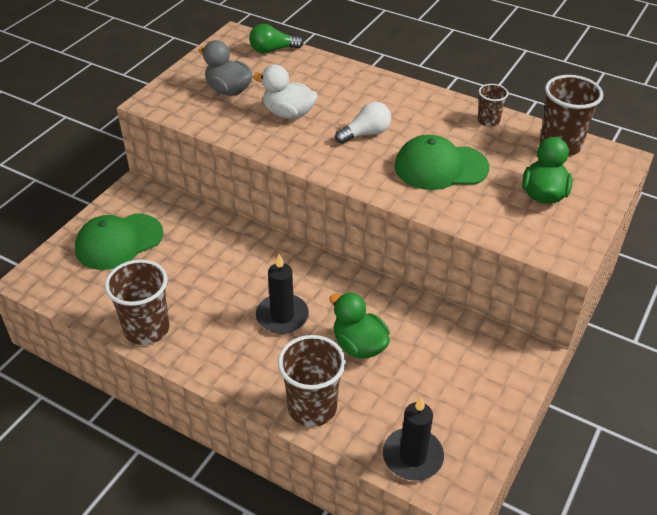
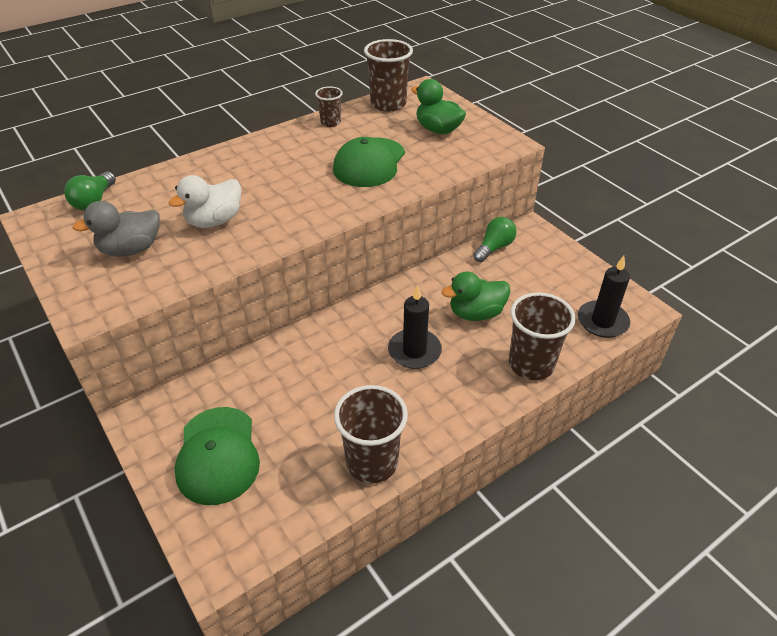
camera: 65 degrees left, 0 degrees up
(365, 134) = (290, 186): white light bulb -> none
(471, 332) = (494, 248): none -> green light bulb

